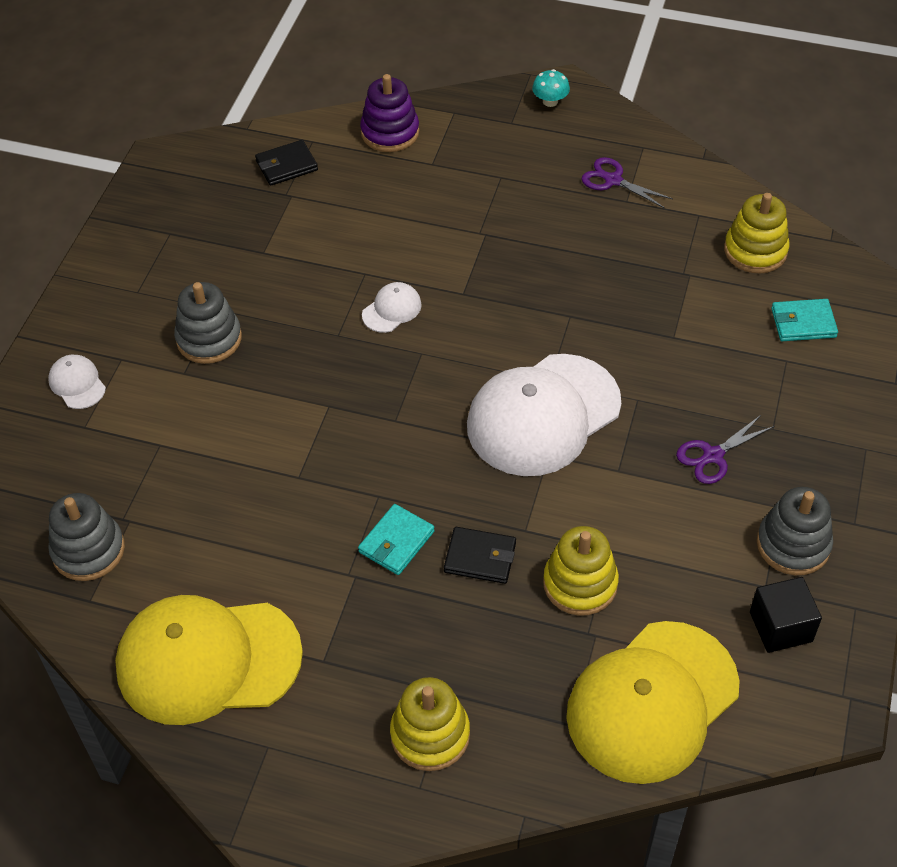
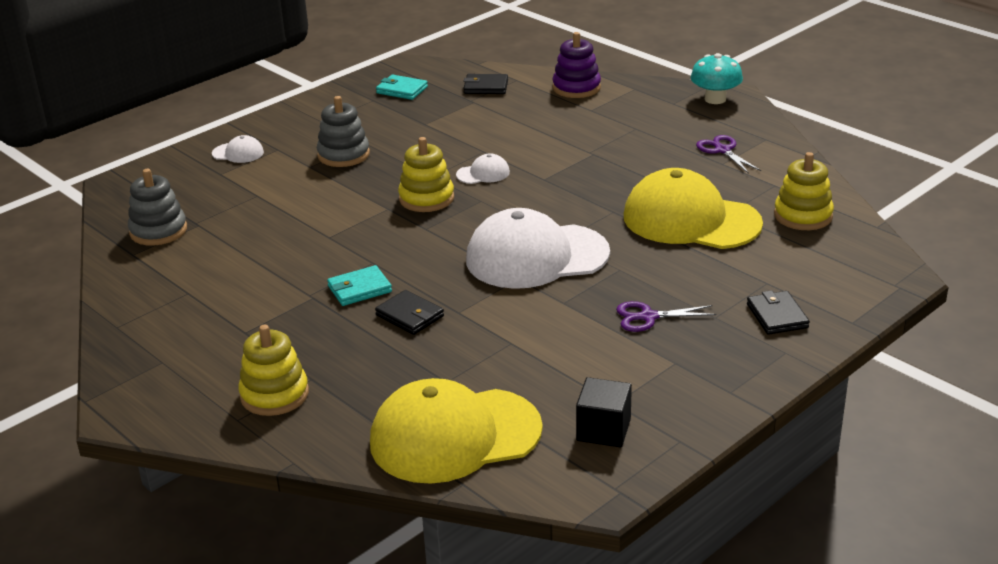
camera: 30 degrees right, 20 degrees down
(77, 383) = (238, 153): white cap -> white cap turned 105 degrees clockwise
(208, 660) = (172, 306): yellow cap -> yellow cap (691, 220)
(550, 101) = (715, 99): turquoise mushroom -> turquoise mushroom, size x1.61
(580, 583) = (468, 353): yellow stacking toy -> yellow stacking toy (426, 198)
(793, 544) = (663, 387): grey stacking toy -> none
(803, 323) = (803, 266): turquoise wallet -> turquoise wallet (402, 90)
(826, 403) = (777, 316): none -> black wallet

